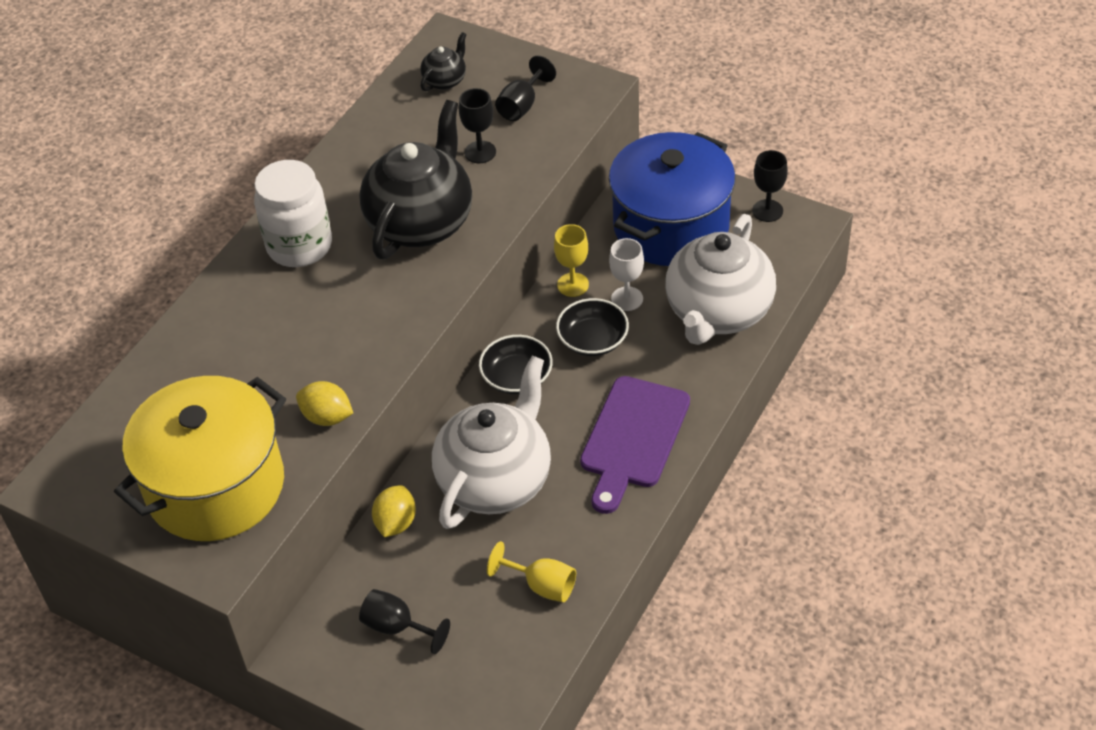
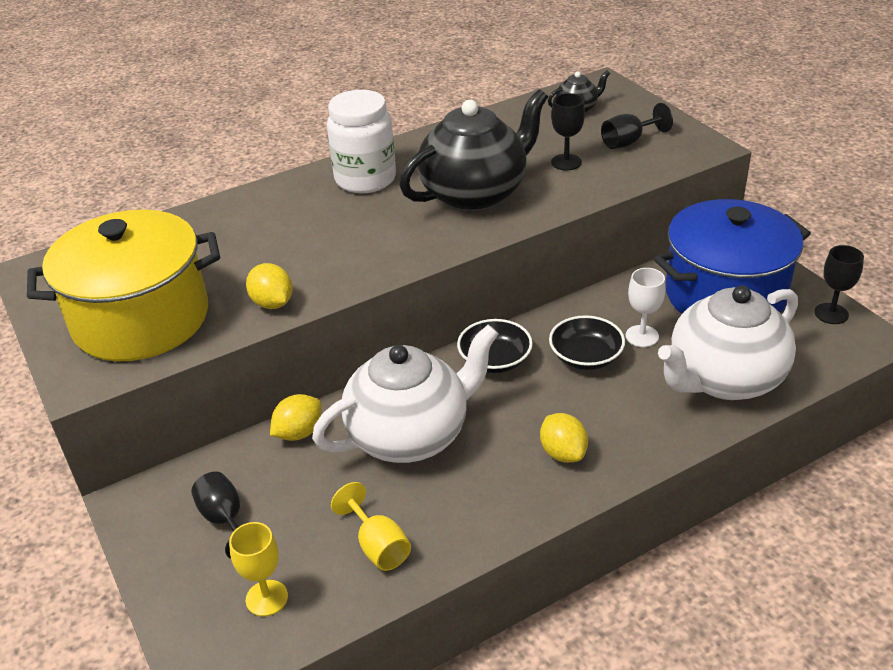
camera: 30 degrees right, 10 degrees down
(573, 285) = (600, 308): yellow goblet -> yellow goblet (266, 598)
(632, 438) = (563, 453): purple cutting board -> yellow lemon

